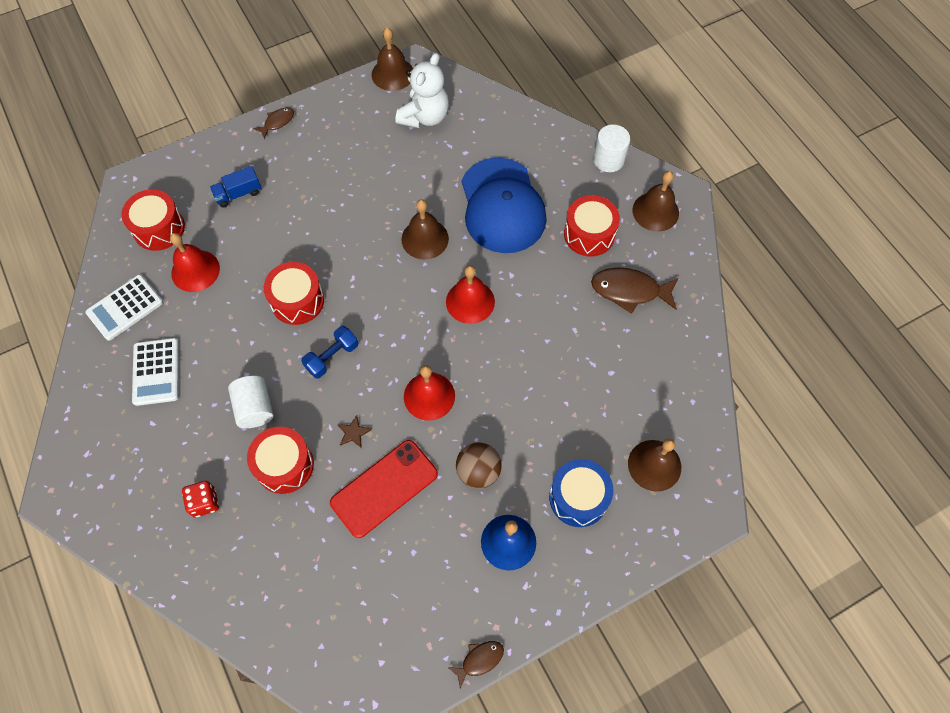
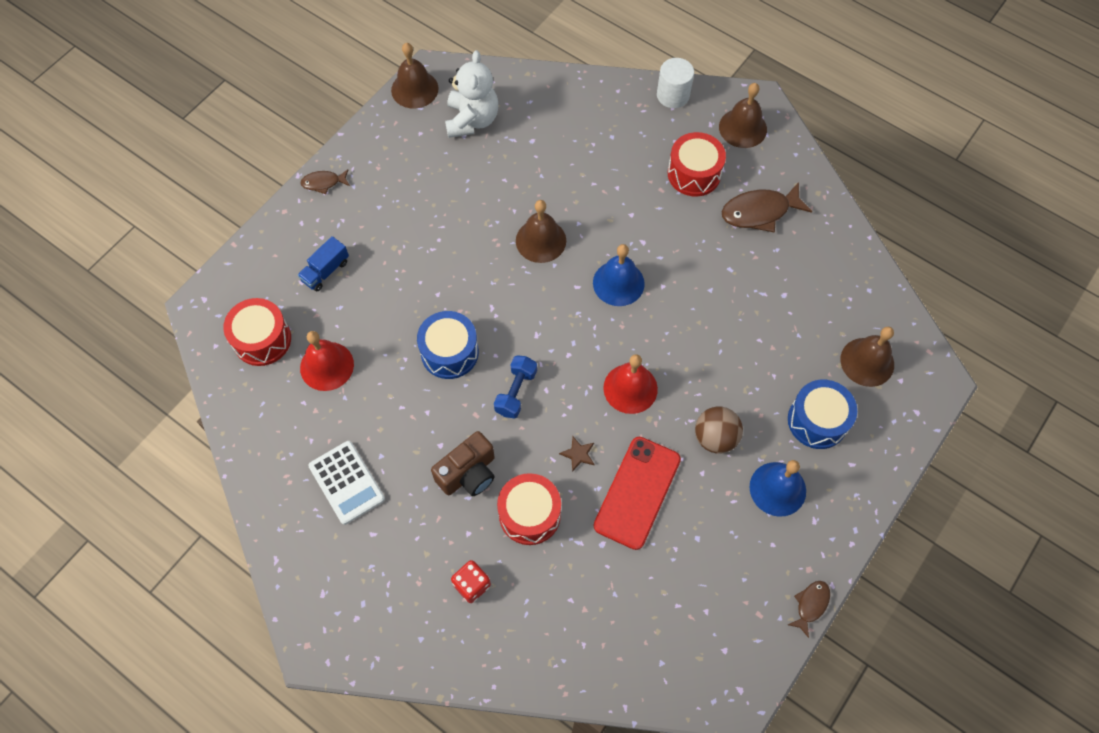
camera: 25 degrees left, 0 degrees up
(125, 307) = (274, 433): white calculator -> none
(255, 408) = (468, 473): white cylinder -> brown camera
(277, 122) = (323, 183): brown fish -> brown fish turned 120 degrees counterclockwise
(297, 301) = (449, 352): red drum -> blue drum
(470, 301) = (618, 283): red bell -> blue bell
(502, 206) = (597, 179): blue cap -> none

